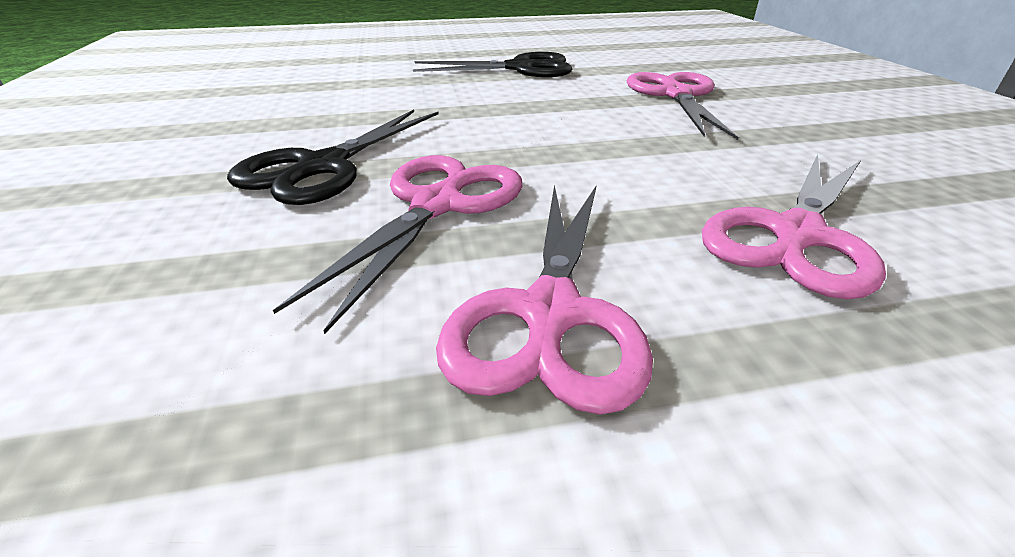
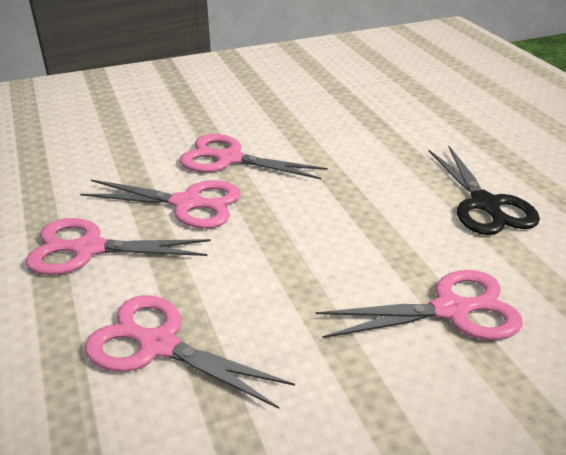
camera: 80 degrees right, 0 degrees up
(323, 166) = (229, 159): black scissors -> pink scissors

